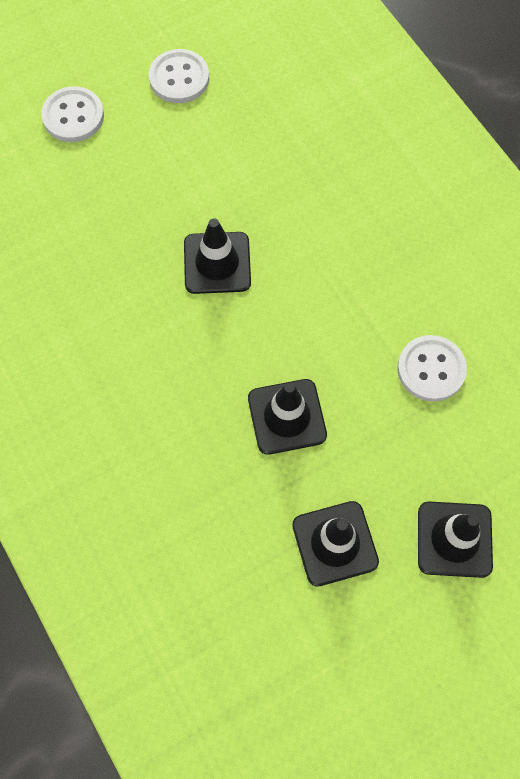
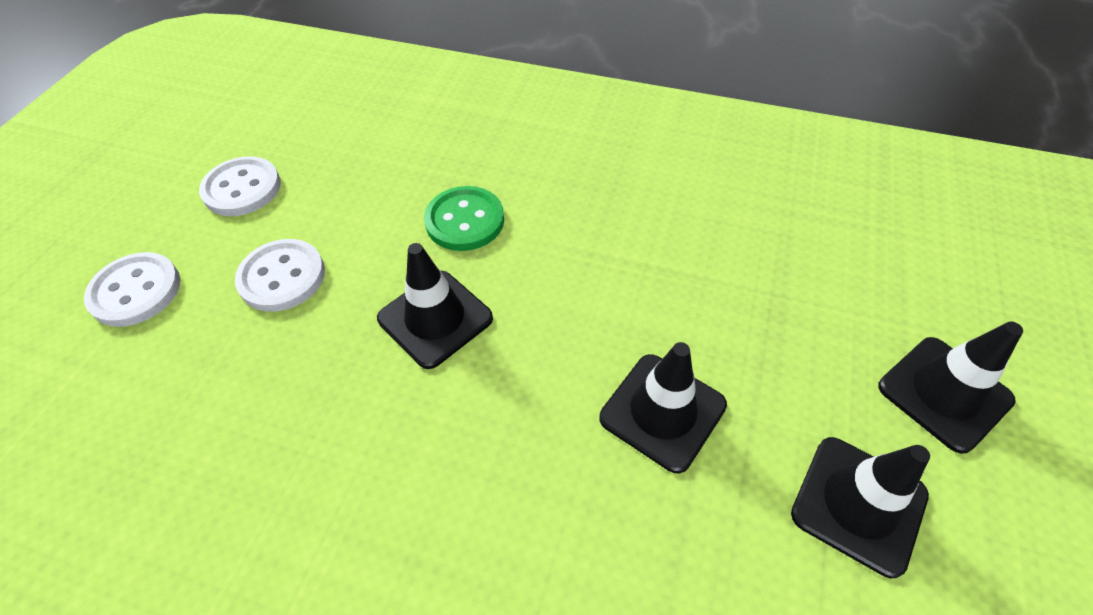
camera: 40 degrees left, 15 degrees down
(292, 207) = (465, 221): none -> green button
(431, 369) = (738, 261): white button -> white button (282, 277)

